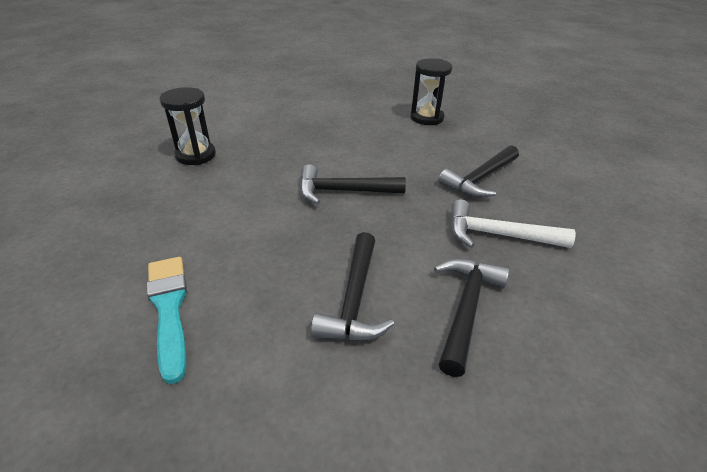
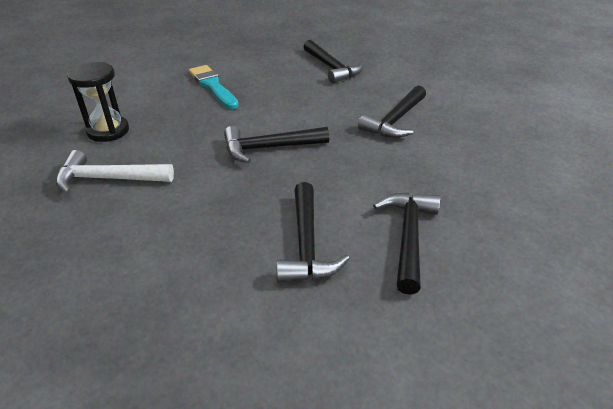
camera: 10 degrees left, 0 degrees up
(169, 309) = (131, 280): turquoise brush -> turquoise brush (213, 86)
(426, 118) = (331, 68): black hourglass -> black hammer
(498, 235) = (422, 169): white hammer -> white hammer (109, 179)

